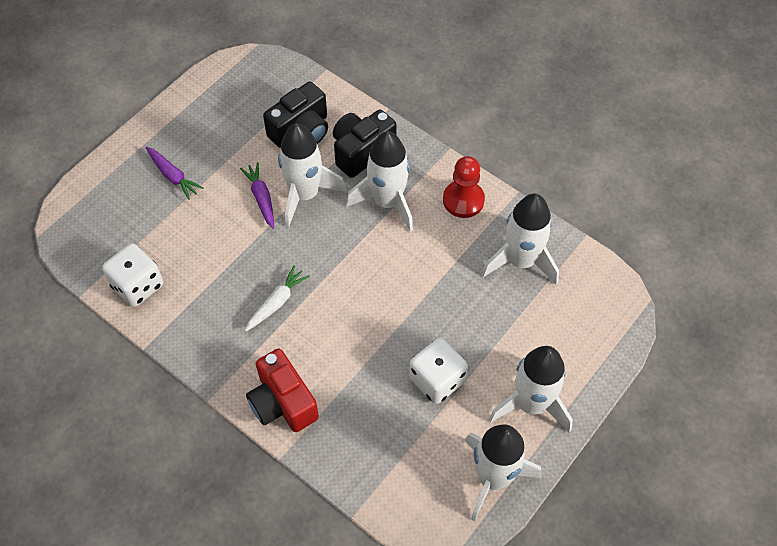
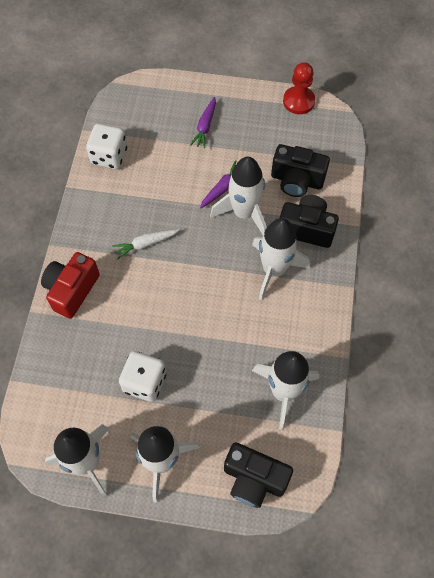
camera: 60 degrees right, 5 degrees up
(277, 302) = (145, 244): white carrot -> white carrot turned 150 degrees clockwise
(463, 200) = (311, 321): red pawn -> red pawn (298, 101)
(593, 331) = (254, 479): none -> black camera

